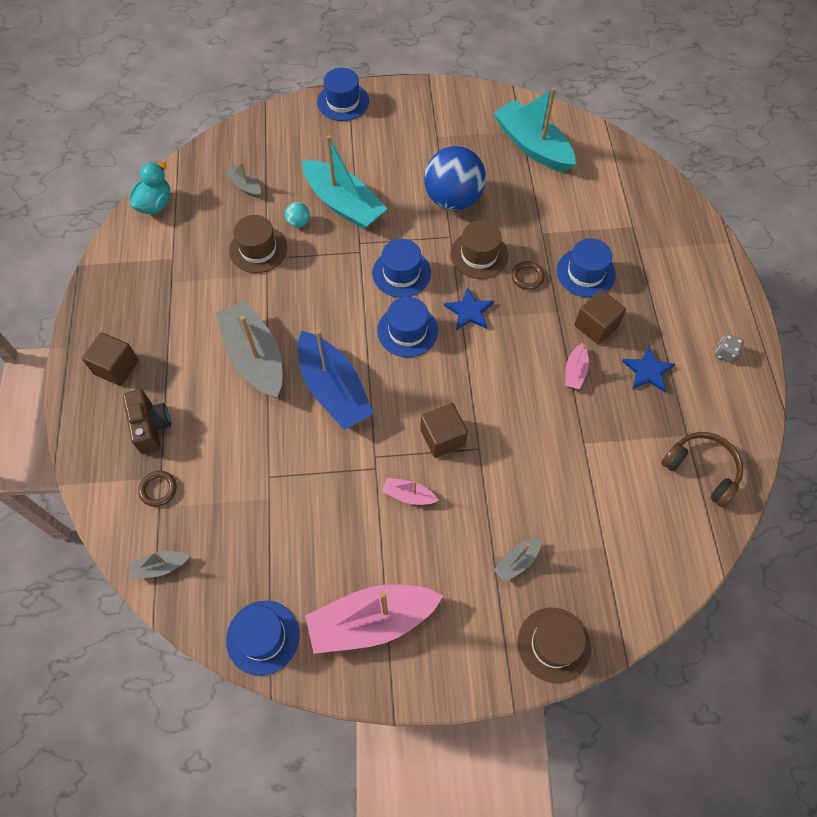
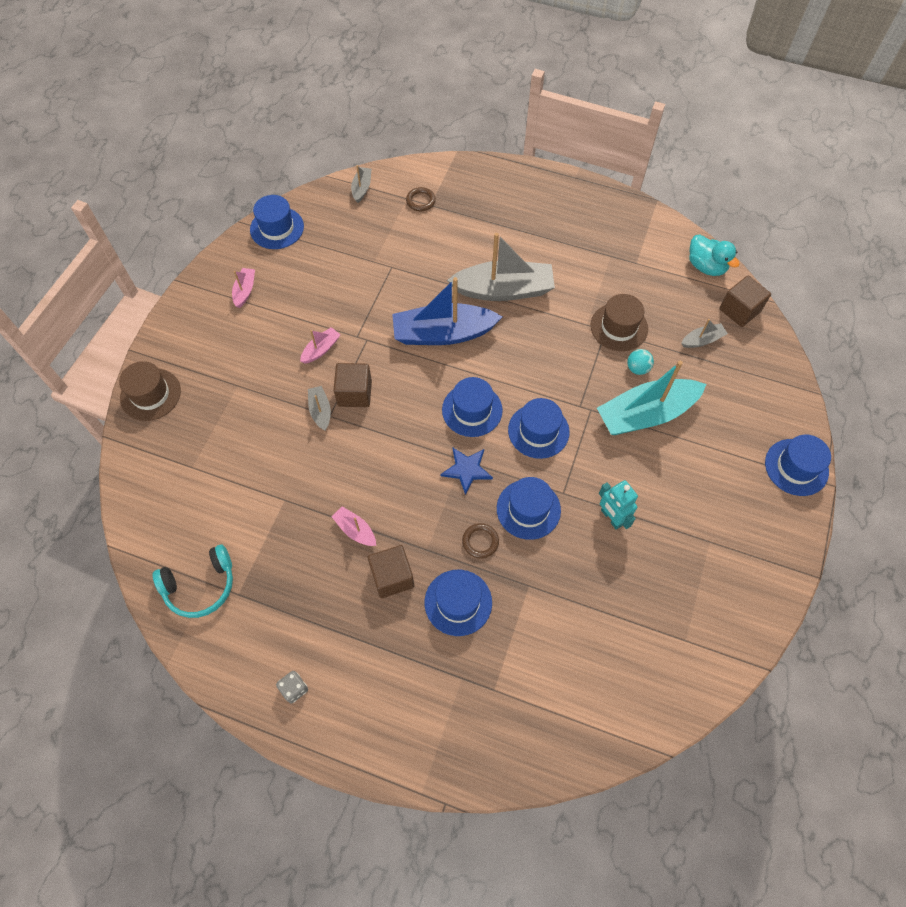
camera: 115 degrees right, 0 degrees up
(116, 367) = (541, 201): brown cube -> brown cube (739, 310)
(151, 427) = (475, 209): brown camera -> none
(371, 621) = (245, 291): pink boat -> pink boat, size x0.45
(453, 199) = (611, 517): blue ball -> turquoise robot
(479, 255) = (528, 509): brown hat -> blue hat
(517, 561) = (223, 399): grey boat -> grey boat (320, 411)
(532, 146) = (657, 640): turquoise boat -> none
(648, 371) = (319, 597): blue star -> none
(702, 469) = (200, 586): brown headphones -> turquoise headphones

